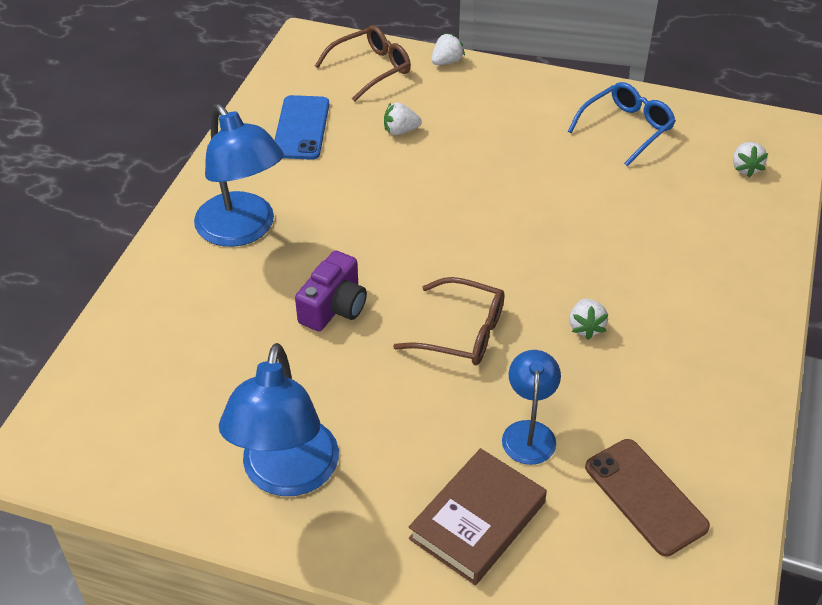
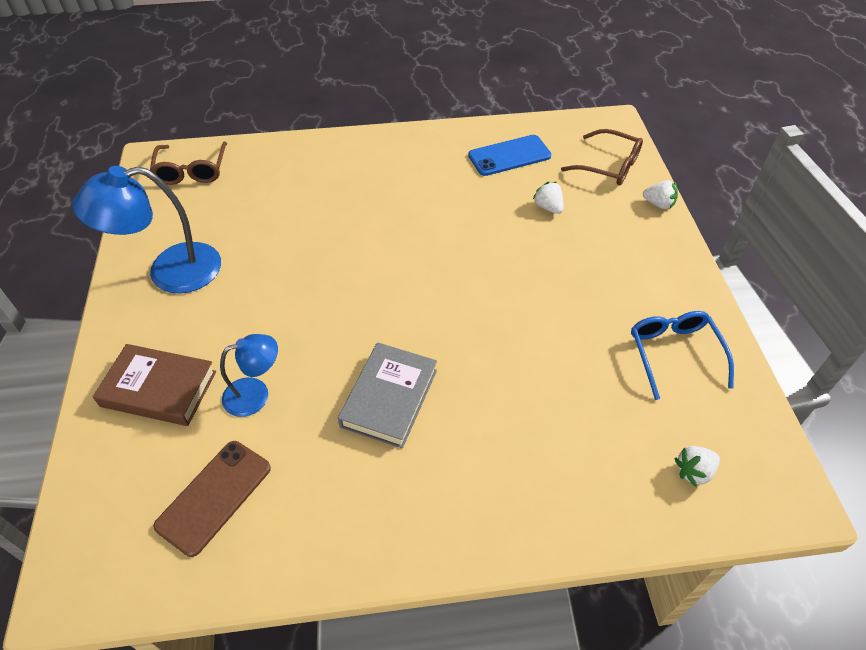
camera: 65 degrees right, 5 degrees up
(243, 230) = (383, 168): blue lamp -> none
(334, 307) = (333, 239): purple camera -> none
(462, 333) = (343, 319): brown glasses -> brown glasses (191, 171)
(585, 327) = (389, 398): white strawberry -> grey book
(626, 128) = (674, 353): blue glasses -> blue glasses turned 120 degrees counterclockwise

